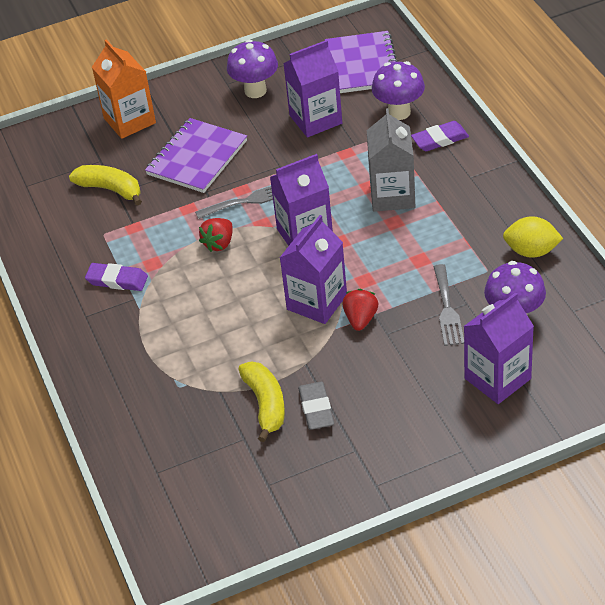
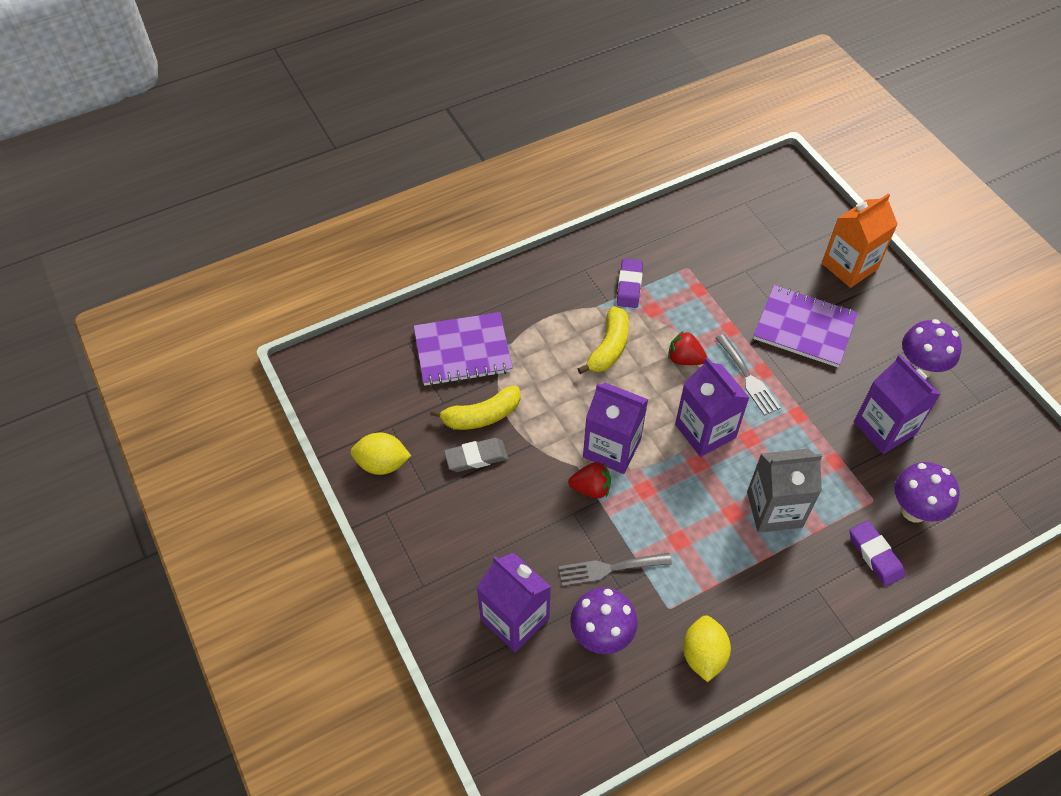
camera: 80 degrees right, 10 degrees up
(110, 189) = (748, 265): yellow banana -> yellow banana (609, 348)
(316, 490) = (382, 464): none -> yellow lemon
(362, 65) = (989, 468): purple notebook -> purple notebook (462, 351)

